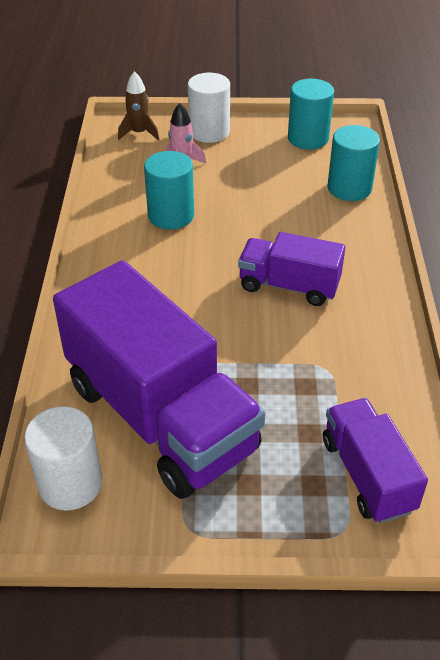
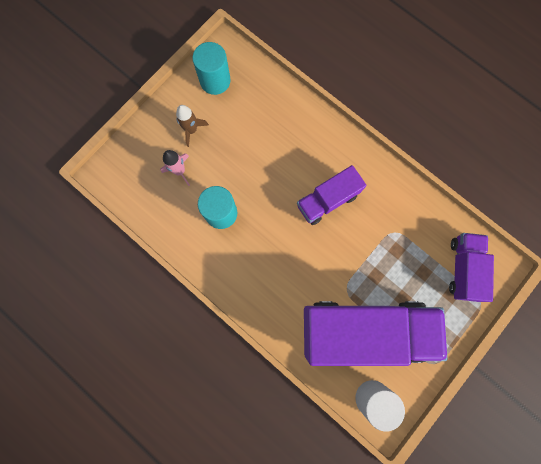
camera: 50 degrees left, 35 degrees up
(139, 133) = (123, 169): brown rocket -> brown rocket (191, 130)
(209, 132) = (159, 128): white cylinder -> none
(349, 188) = (278, 101): turquoise cylinder -> none
(367, 475) = (463, 268): purple truck -> purple truck turned 75 degrees clockwise

